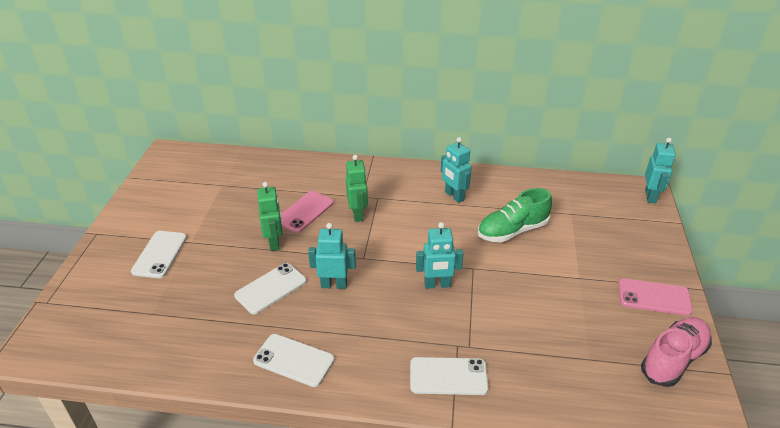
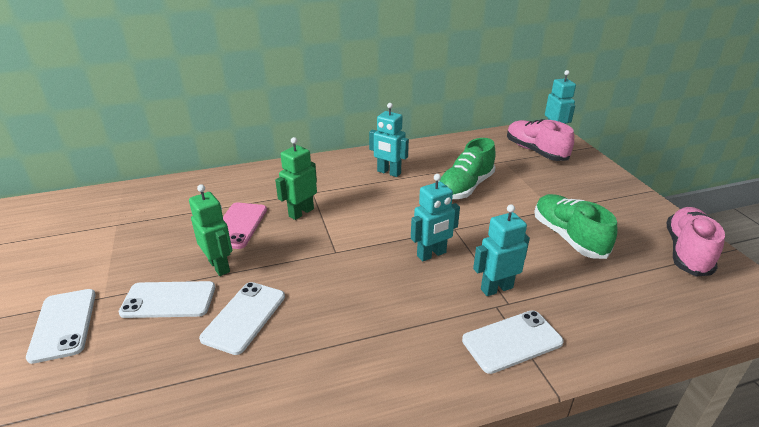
camera: 25 degrees left, 5 degrees down
(294, 360) = (325, 391): white phone -> white phone (168, 300)
(334, 285) = (320, 289): turquoise robot -> turquoise robot (496, 288)
(358, 214) = (301, 212): green robot -> green robot turned 105 degrees counterclockwise
(569, 308) = (568, 237): none -> green shoe
(613, 211) = (535, 151): none -> pink shoe
(654, 297) = (626, 207): pink phone -> none

